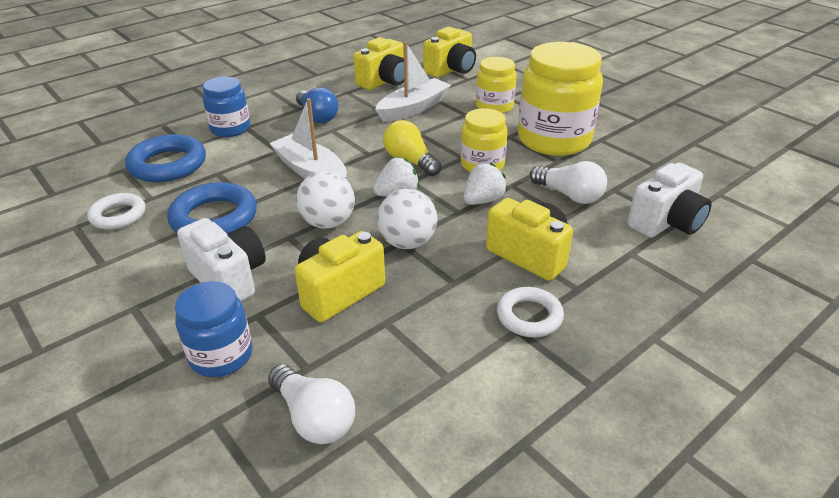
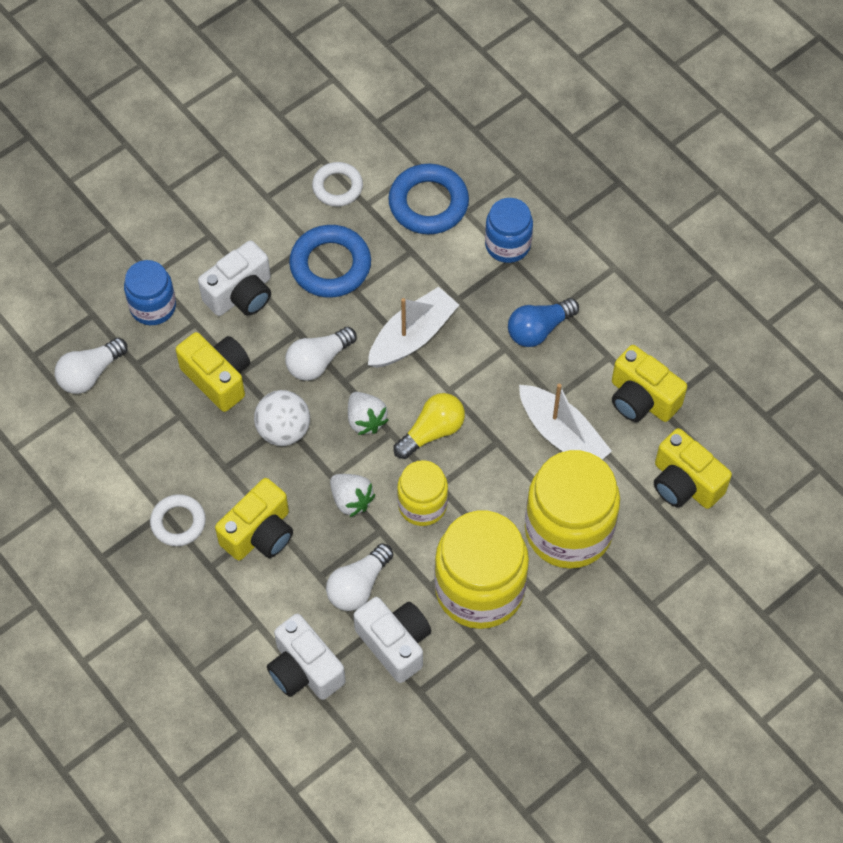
camera: 90 degrees right, 25 degrees up
(328, 223) = (318, 361): white ball -> white light bulb
(494, 107) = (568, 530): yellow jar -> yellow jar, size x1.78
(618, 176) = (395, 643): none -> white camera

